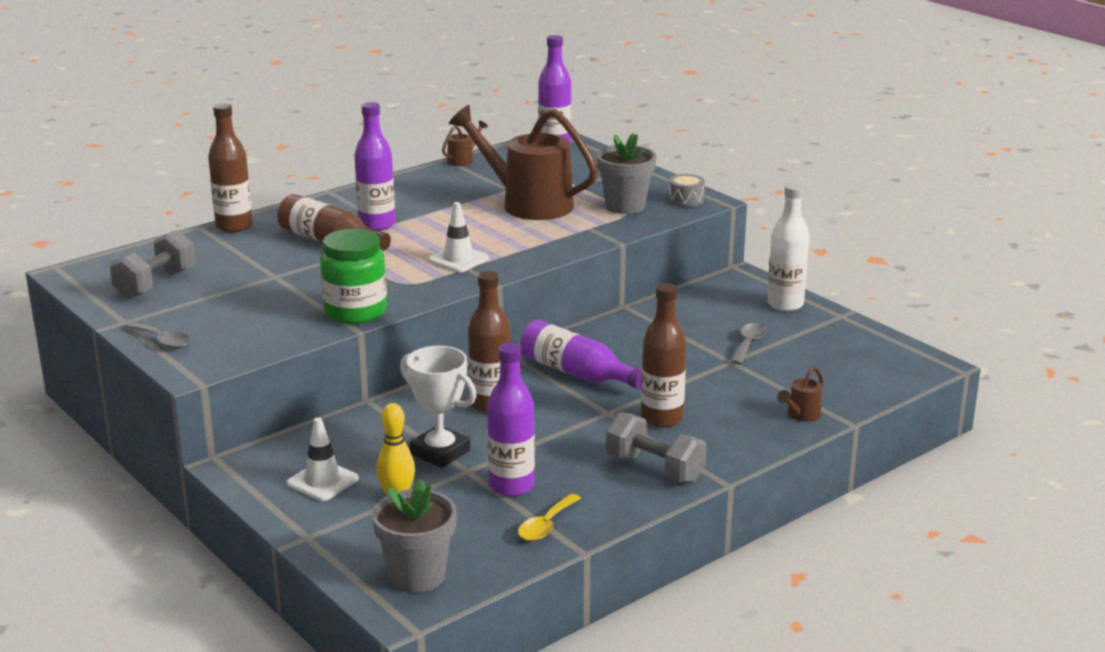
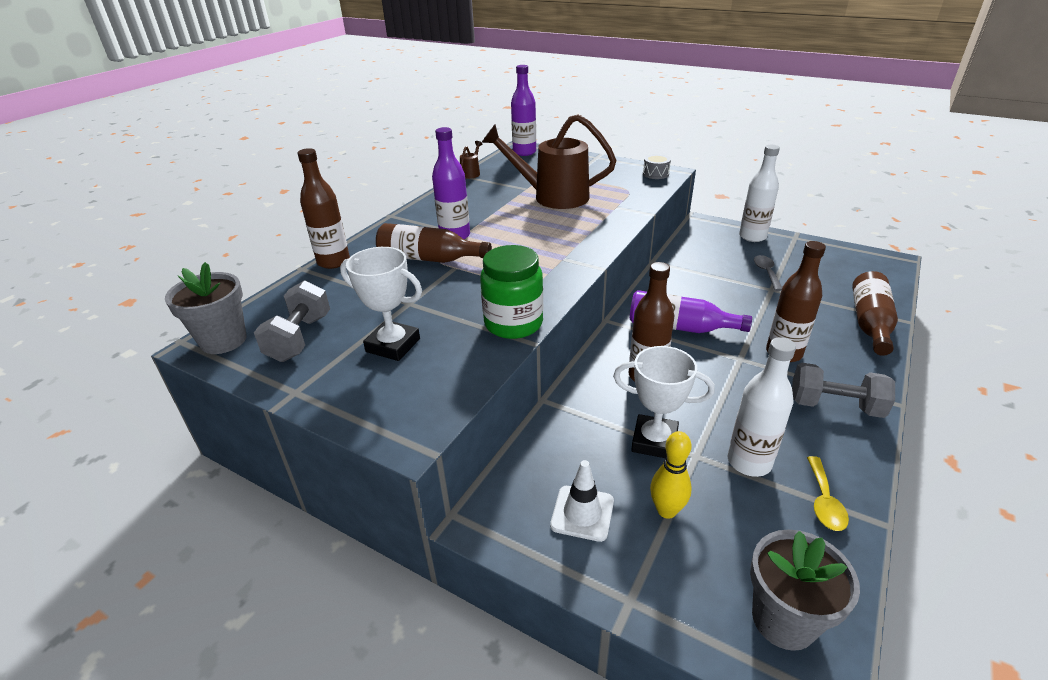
camera: 20 degrees left, 10 degrees up
(162, 341) = (351, 406): grey spoon -> none
(231, 306) = (393, 345): none -> white trophy
(458, 259) = (549, 253): white traffic cone -> none
(511, 486) = (749, 462): purple bottle -> white bottle
(625, 206) = (621, 186): grey flower pot -> grey flower pot (223, 340)
(801, 415) = (870, 323): brown watering can -> brown bottle

